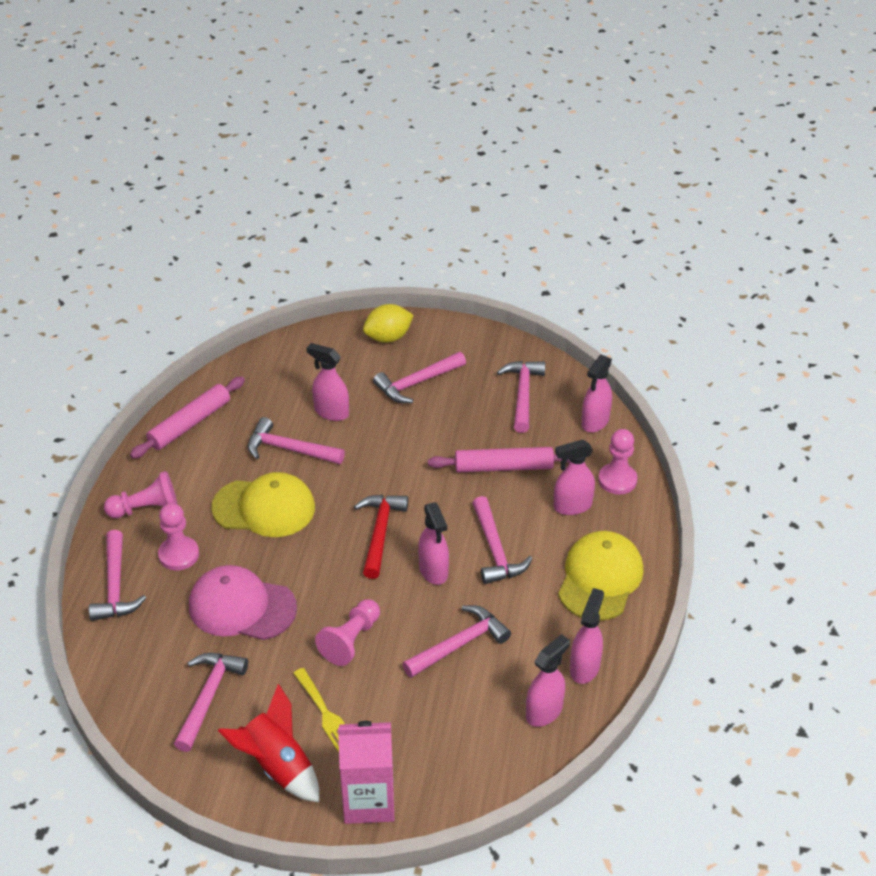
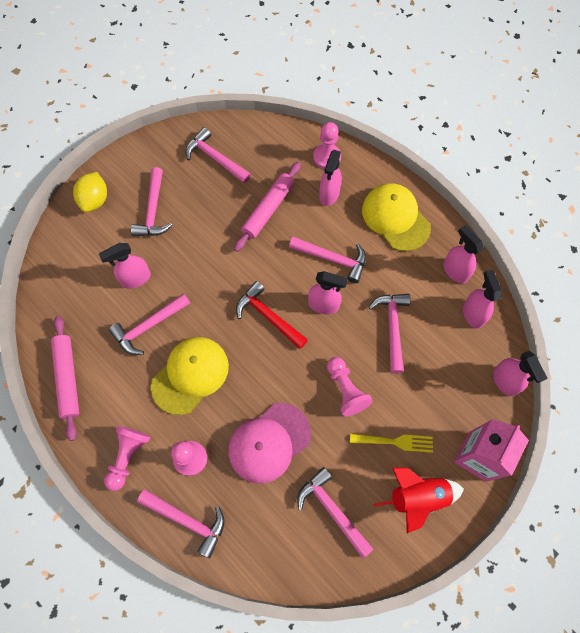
camera: 55 degrees left, 25 degrees up
(595, 422) = (271, 136): pink spray bottle -> pink spray bottle (505, 381)

